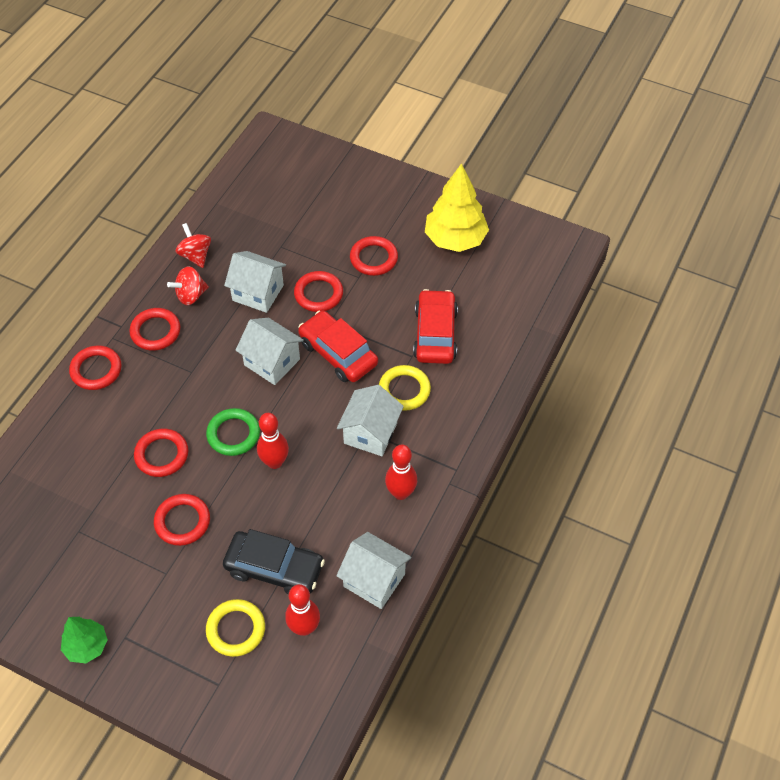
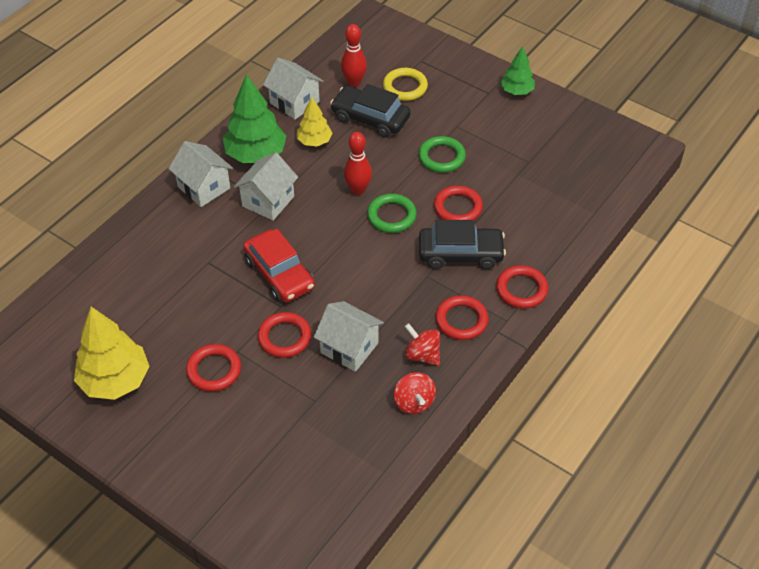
camera: 170 degrees left, 5 degrees down
(157, 400) = (460, 254): none -> black car
(182, 521) = (441, 157): red ring -> green ring
(191, 295) = (422, 355): red spinning top -> red spinning top turned 120 degrees counterclockwise
(272, 362) = (346, 274): white house -> white house (204, 187)
(336, 522) = (314, 141): none -> yellow tree
(400, 493) = (256, 154): red bowling pin -> green tree
(404, 390) = (226, 232): yellow ring -> none
(435, 334) = (177, 279): red car -> none

